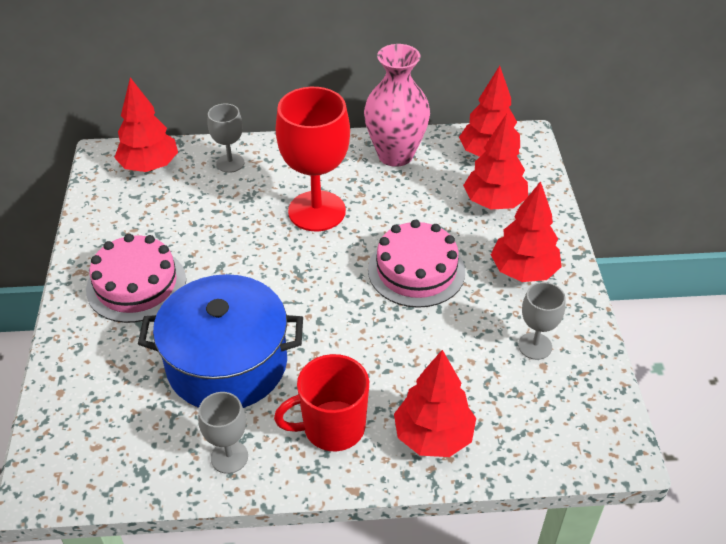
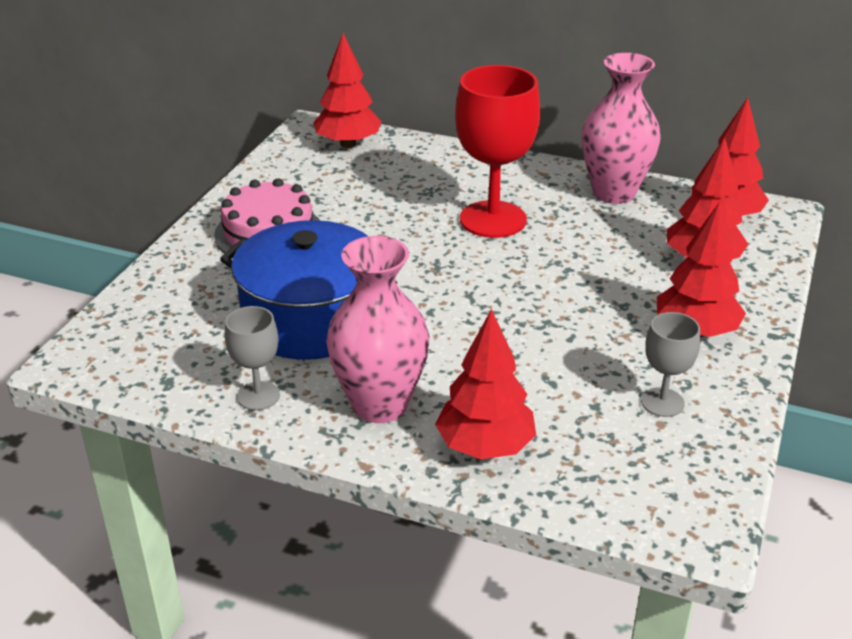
camera: 25 degrees right, 10 degrees down
(230, 163) = (430, 159): grey goblet -> none
(332, 427) = (380, 404): red mug -> pink vase
(416, 270) = (568, 297): pink cake -> none

